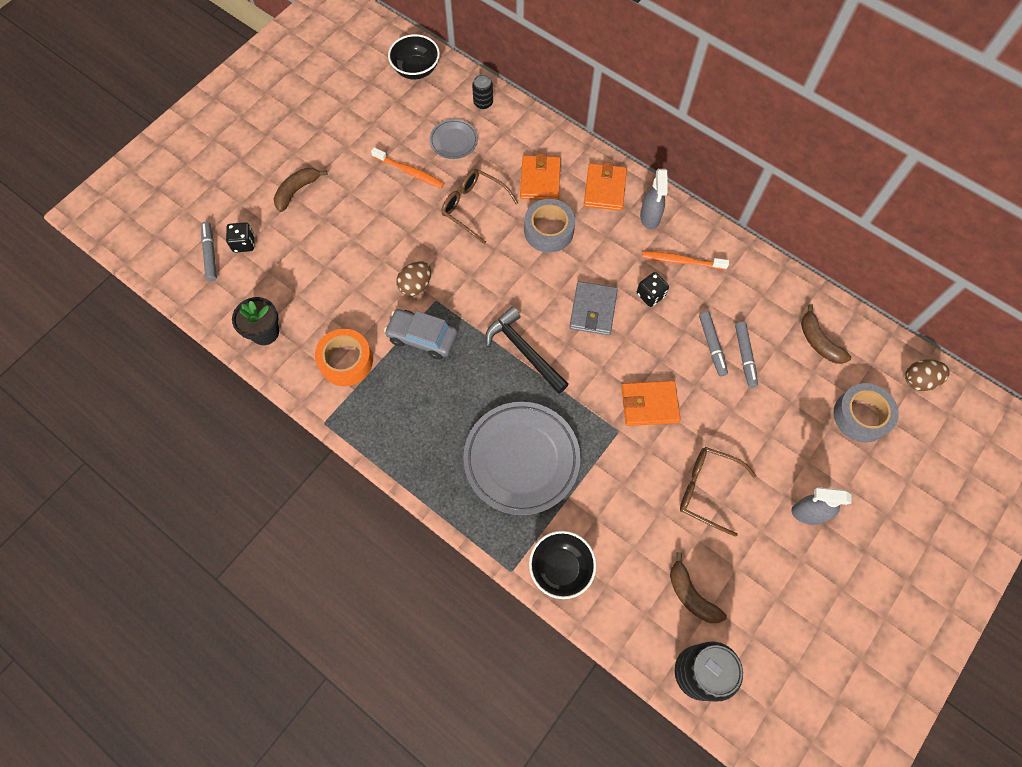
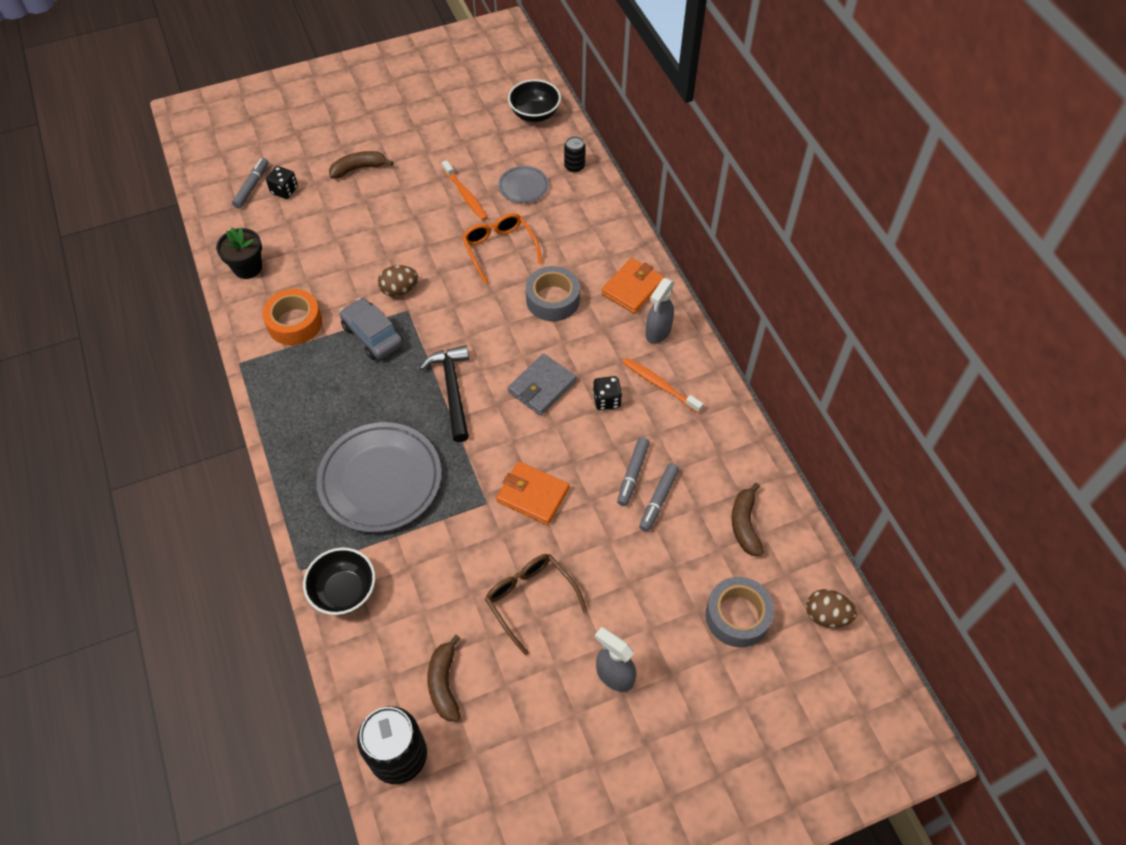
camera: 30 degrees right, 10 degrees down
(473, 207) = (499, 249): brown glasses -> orange glasses
(540, 180) = (577, 253): orange wallet -> none

